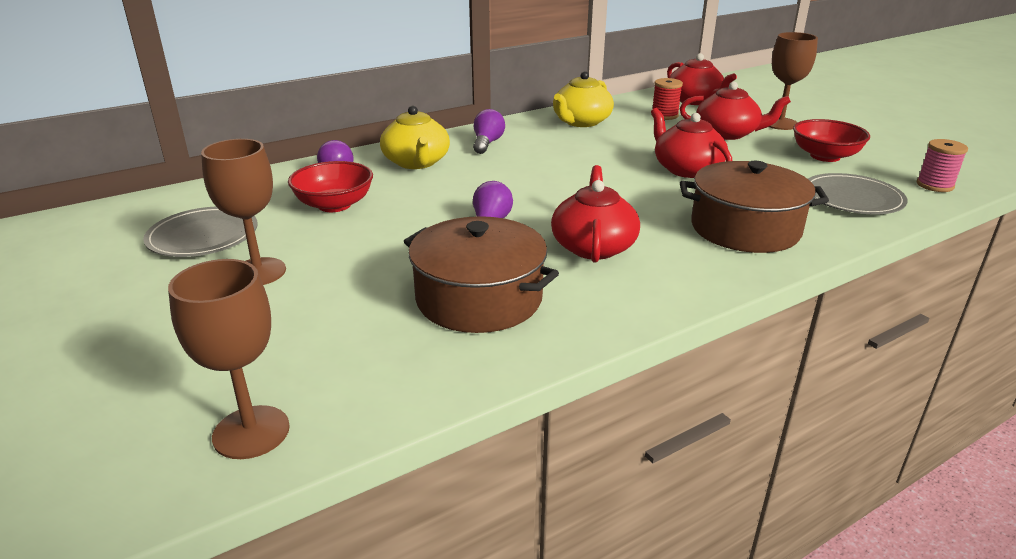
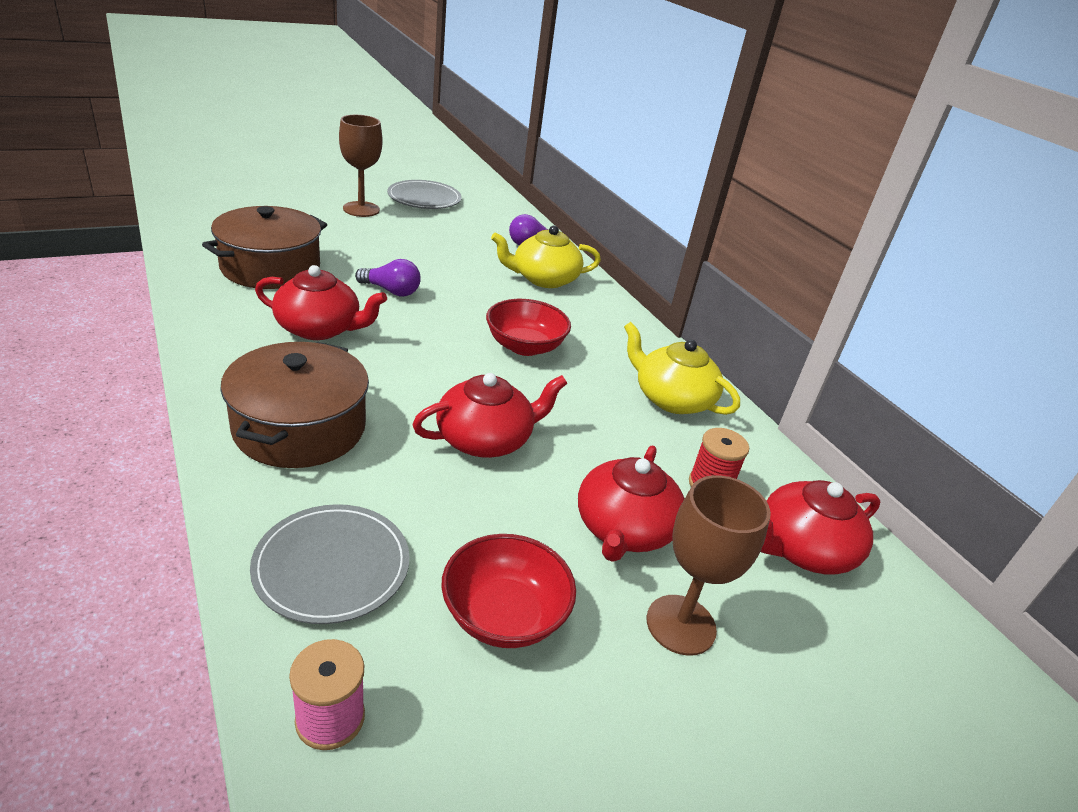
camera: 90 degrees right, 5 degrees up
(251, 432) = (190, 199): brown goblet -> none
(334, 205) = (458, 238): red bowl -> red bowl (525, 346)
(487, 143) = (593, 321): purple light bulb -> none

